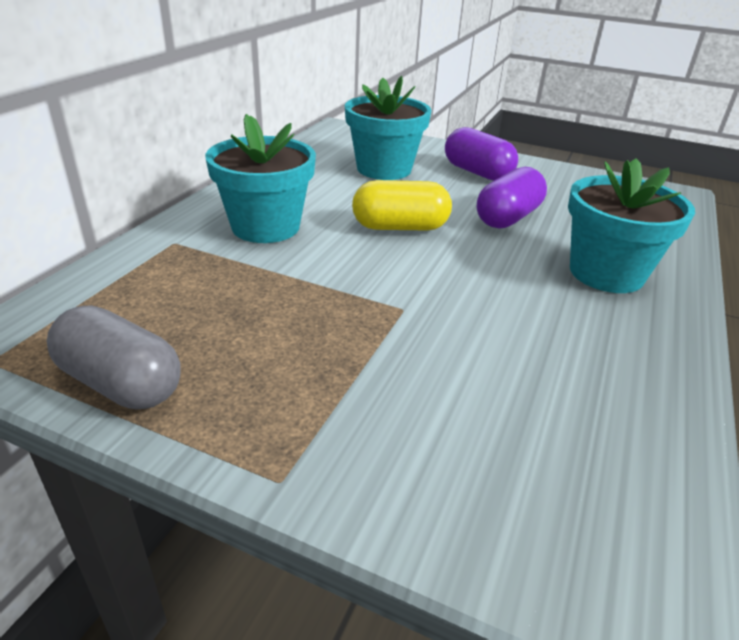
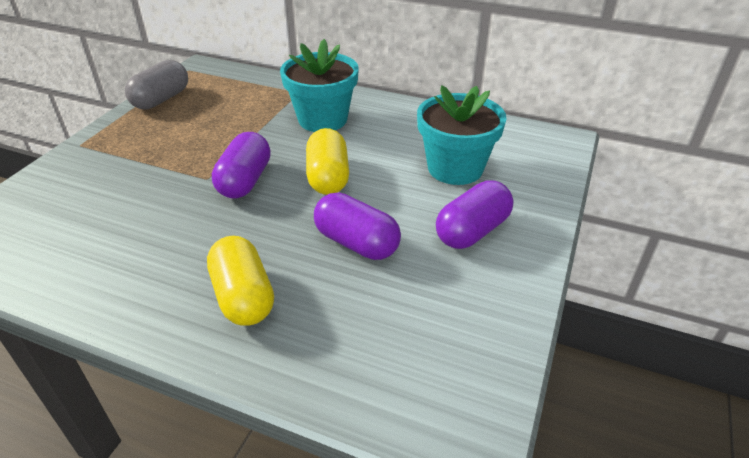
camera: 90 degrees right, 5 degrees up
(409, 278) = (245, 181): none -> purple capsule
(606, 273) = (243, 296): turquoise flower pot -> yellow capsule

